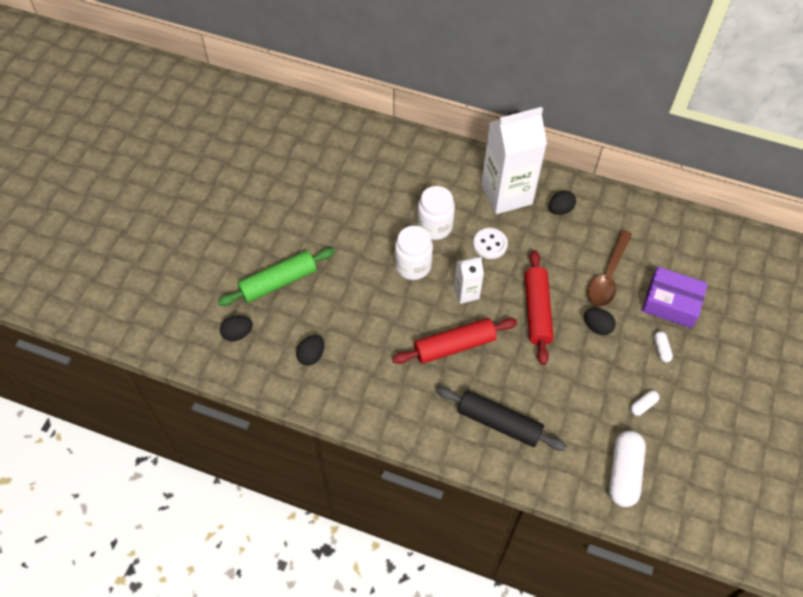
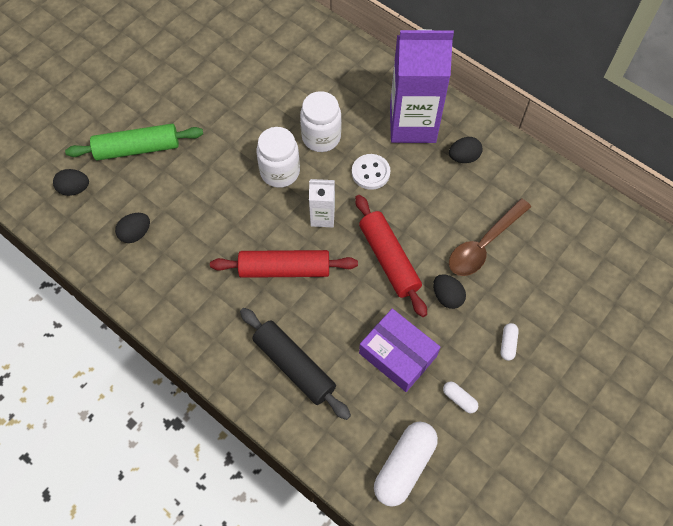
camera: 20 degrees right, 5 degrees up
(506, 194) = (412, 124): white carton -> purple carton
(537, 311) = (389, 259): red rolling pin -> red rolling pin turned 45 degrees counterclockwise
(643, 405) = (459, 399): white capsule -> white capsule turned 60 degrees clockwise
(671, 303) = (542, 296): purple box -> purple box (397, 354)

